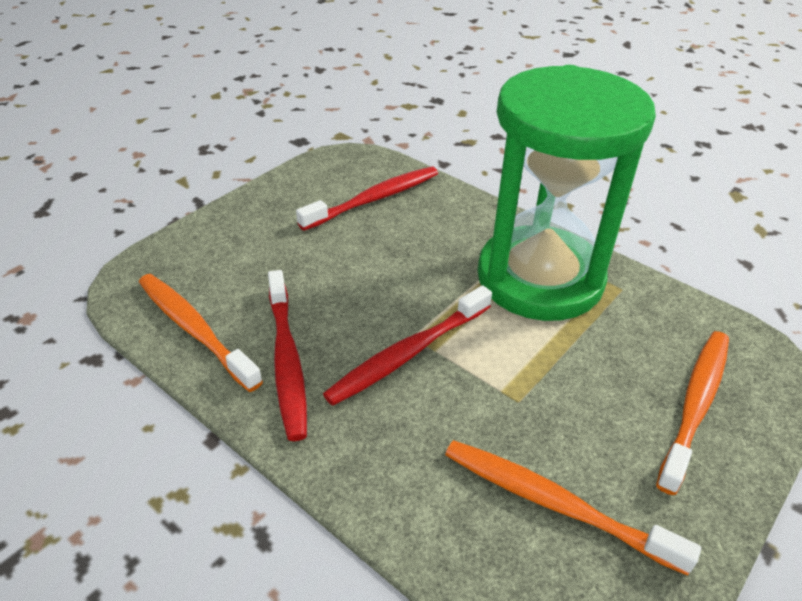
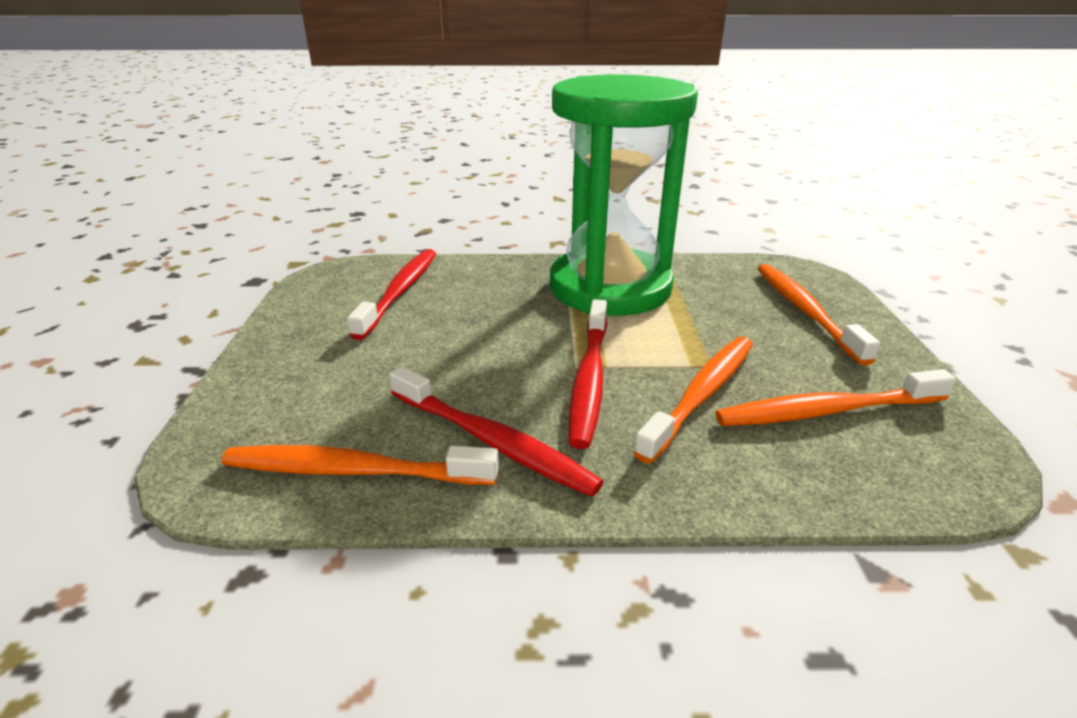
camera: 40 degrees left, 10 degrees down
(473, 420) = (701, 394): none -> orange toothbrush

